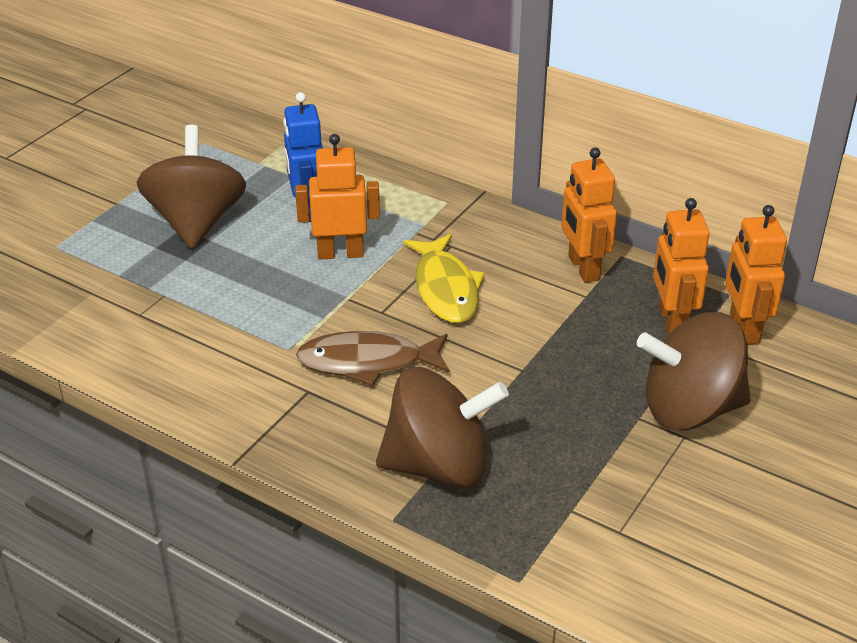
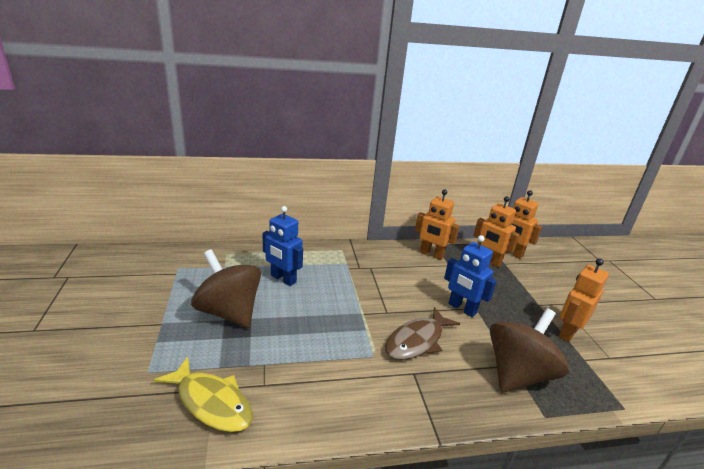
camera: 45 degrees left, 10 degrees down
(340, 253) = (328, 293): orange robot -> orange robot (568, 332)
(445, 289) = (396, 287): yellow fish -> yellow fish (211, 402)
(497, 360) = (462, 308): none -> blue robot
(690, 409) = (545, 291): brown spinning top -> none

